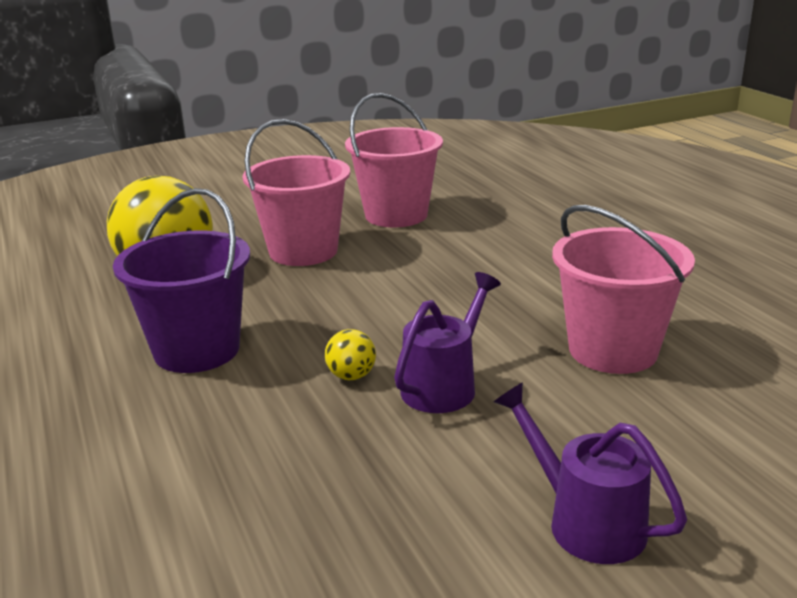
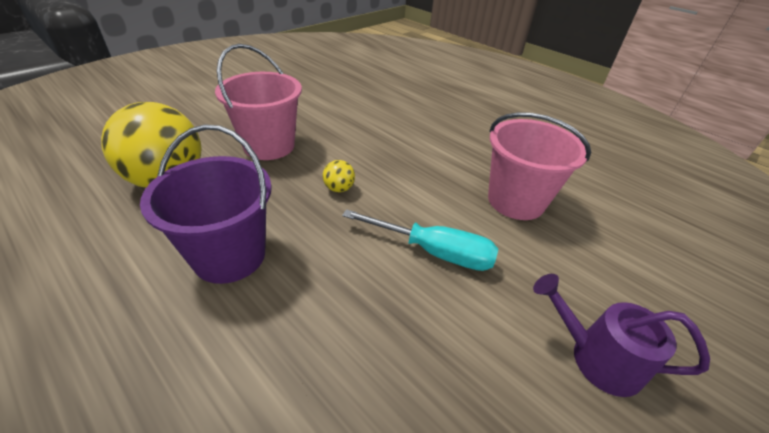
camera: 25 degrees left, 15 degrees up
(351, 376) = (365, 257): yellow ball -> yellow ball (339, 188)
(396, 215) = (319, 108): pink bucket -> none
(444, 385) = (434, 252): purple watering can -> turquoise screwdriver

